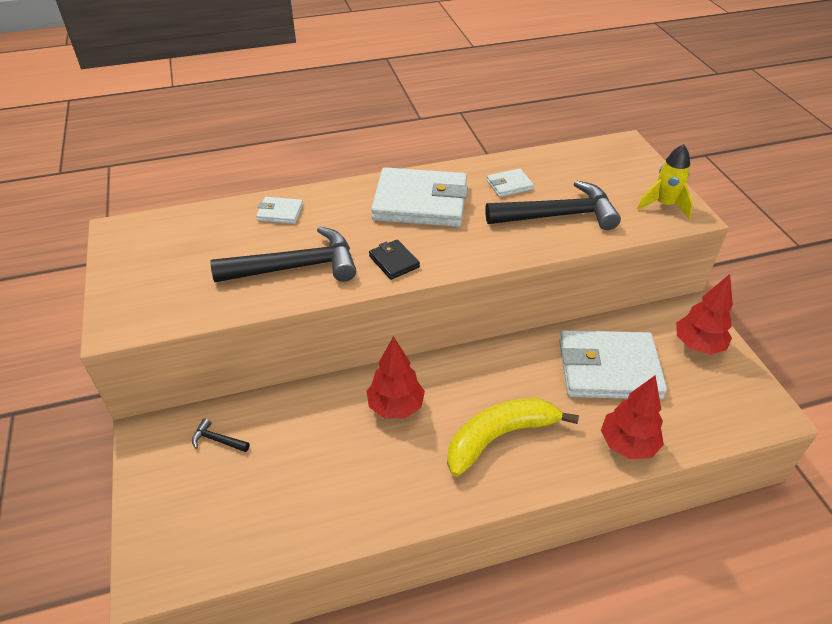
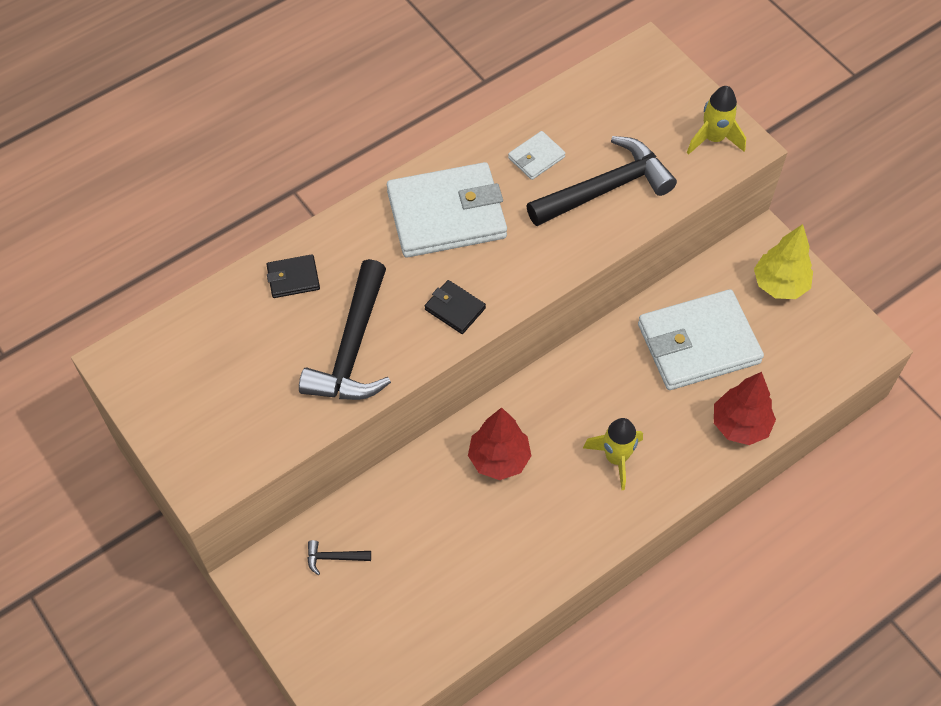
camera: 20 degrees left, 15 degrees up
(280, 213) = (293, 278): white wallet -> black wallet
(296, 267) = (352, 349): black hammer -> black hammer turned 135 degrees clockwise
(499, 437) = (616, 458): yellow banana -> yellow rocket
(697, 345) = (779, 285): red tree -> yellow tree

